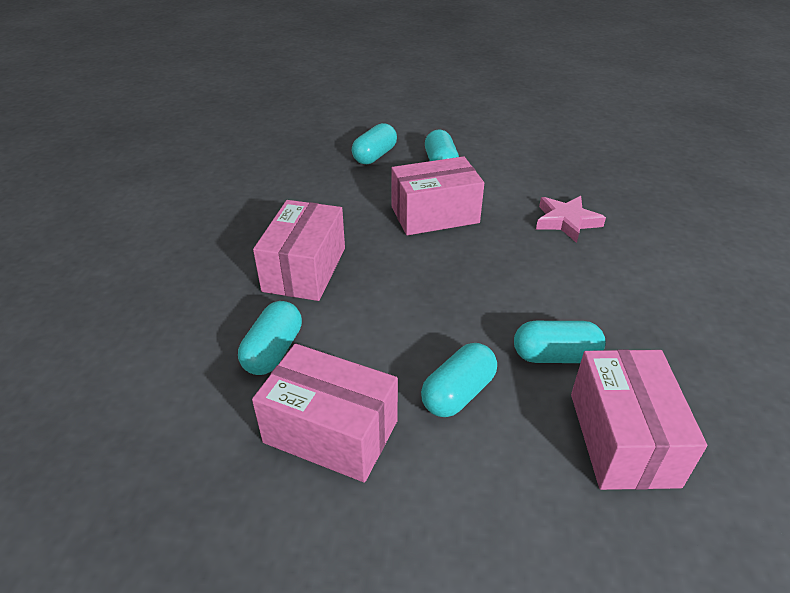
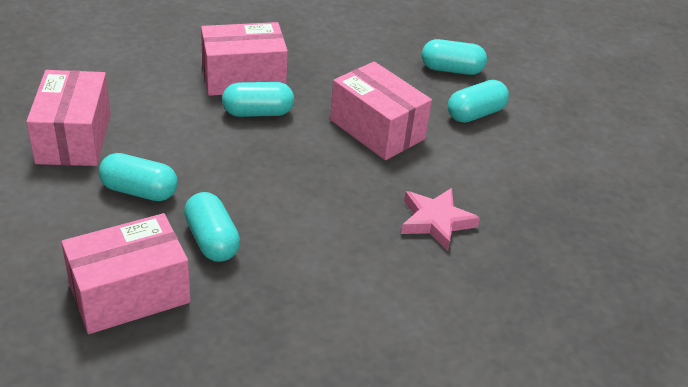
camera: 60 degrees right, 0 degrees up
(273, 351) = (140, 90): turquoise capsule -> turquoise capsule (258, 112)

